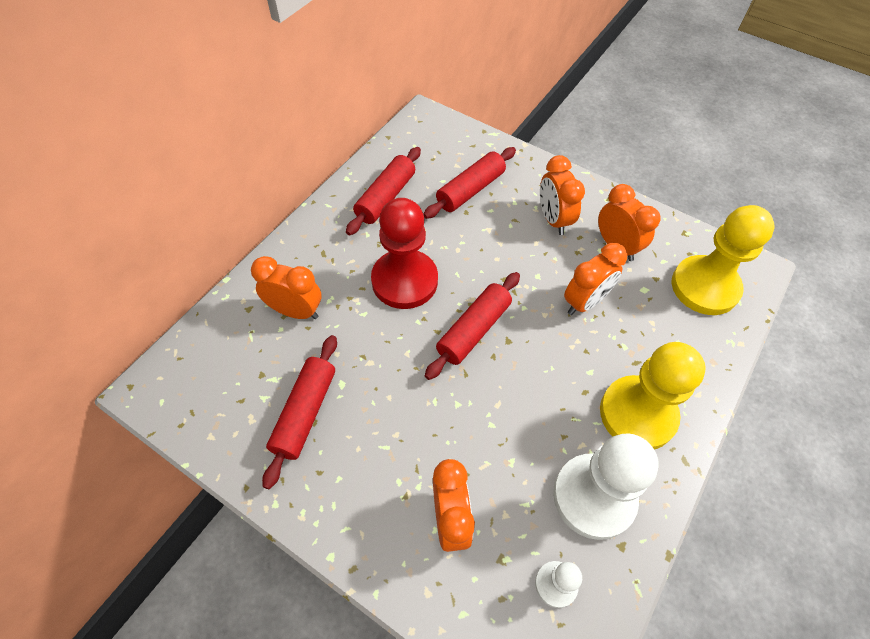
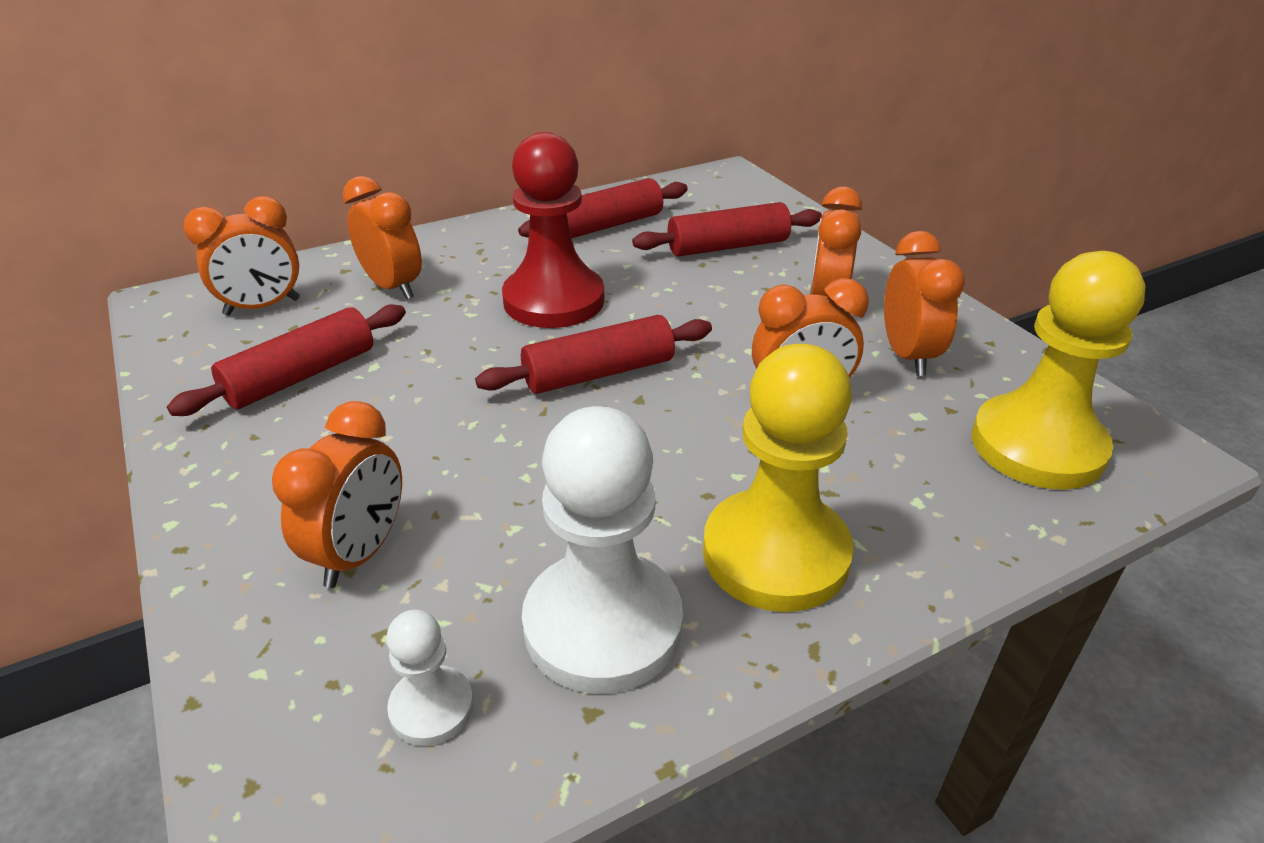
camera: 30 degrees right, 20 degrees down
(224, 367) = (262, 307): none -> orange clock

